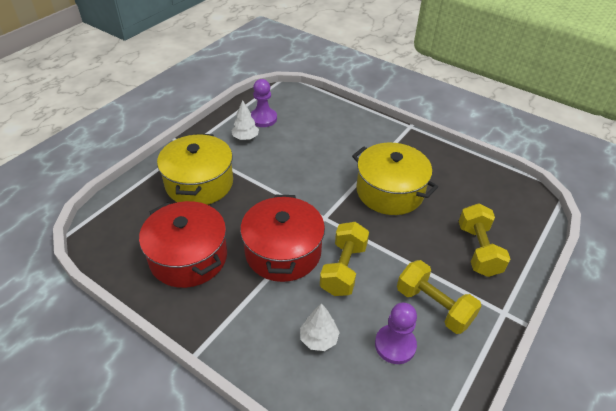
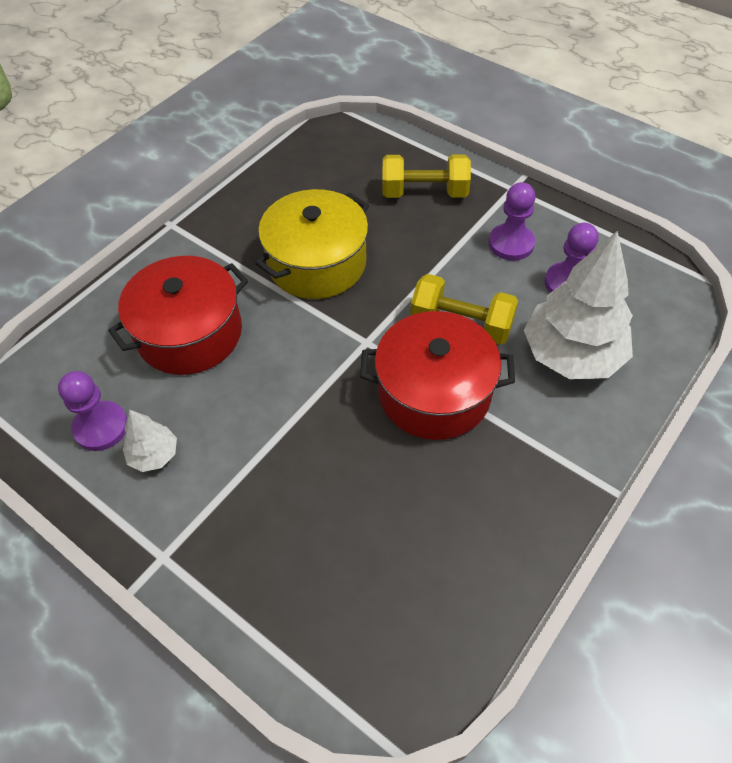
camera: 85 degrees left, 10 degrees up
(188, 257) = (449, 522): red pot -> red pot (189, 333)
(199, 183) = (275, 524): yellow pot -> none
(319, 339) = (571, 354): white tree -> white tree, size x2.12
(433, 306) = (511, 243): yellow dumbbell -> purple pawn

